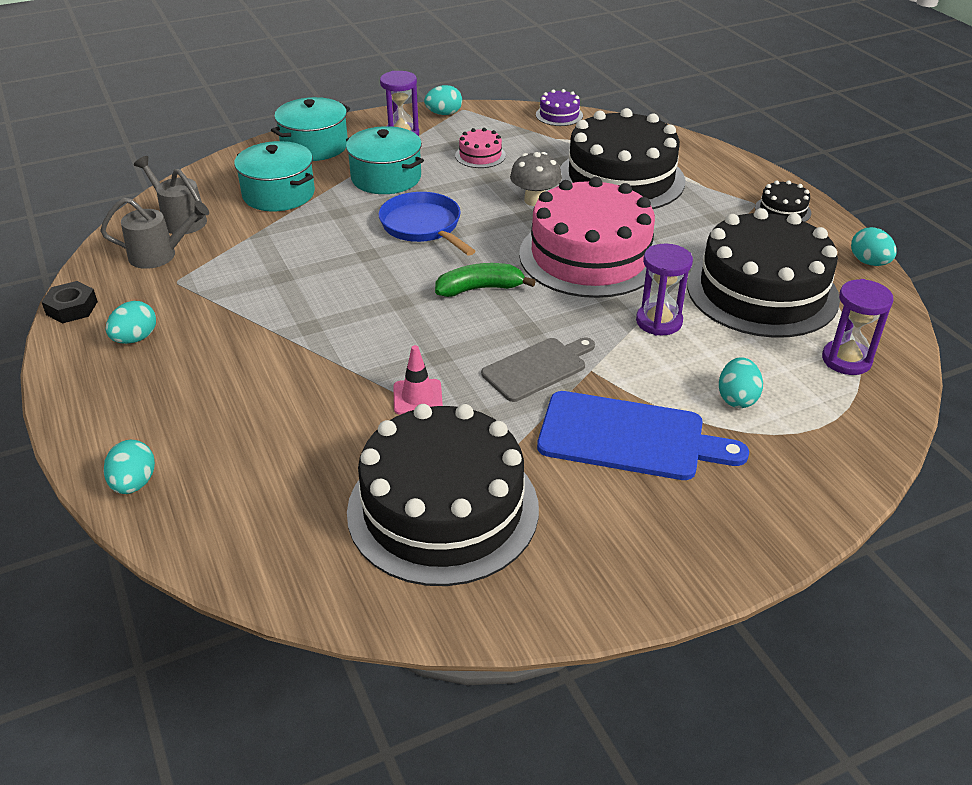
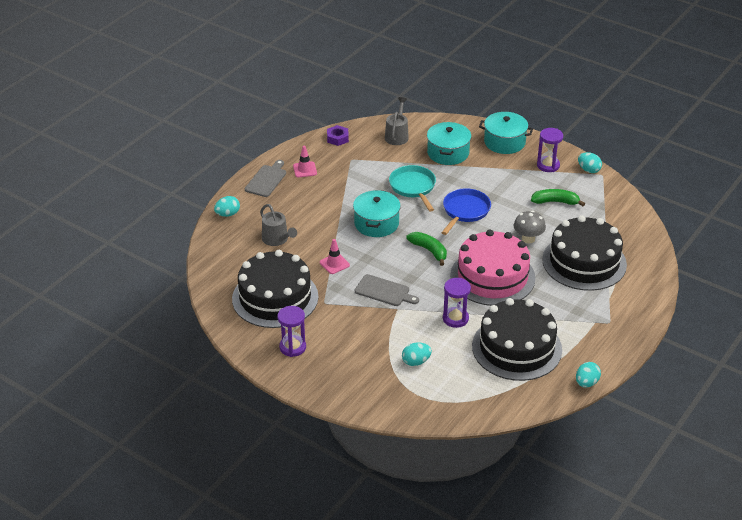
camera: 60 degrees right, 0 degrees up
(72, 308) = (309, 142): black nut -> none
(102, 393) = (266, 180): none -> grey cutting board
(105, 275) = (337, 138): none -> purple nut
(135, 339) = (305, 170): turquoise egg -> pink traffic cone
(159, 255) = (365, 144): grey watering can -> grey watering can (277, 239)
(318, 249) = (413, 187): none -> turquoise pan
(386, 178) = (498, 179): turquoise pot -> turquoise pot (376, 223)
(480, 155) = (555, 202): pink cake -> green banana
(559, 115) = (636, 213): purple cake -> none
(629, 437) = (359, 335): blue cutting board -> none
(782, 210) = (612, 335): black cake -> none
(846, 360) = (480, 393): purple hourglass -> purple hourglass (292, 347)

